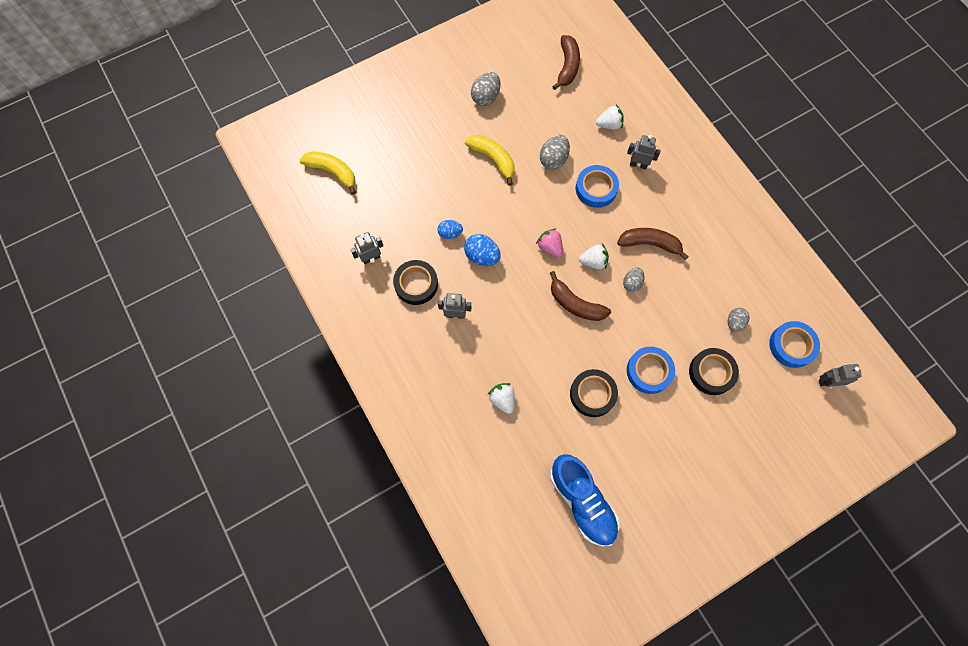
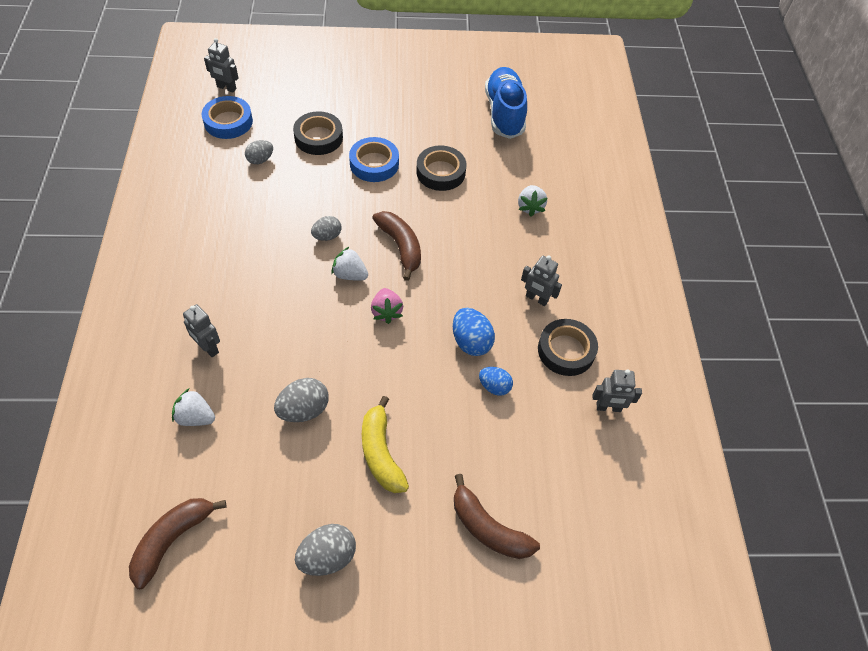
camera: 155 degrees left, 15 degrees down
(332, 172) = (617, 557): yellow banana -> none
(596, 189) = (282, 347): blue tape -> none
(650, 244) = (275, 261): brown banana -> brown banana (488, 528)

